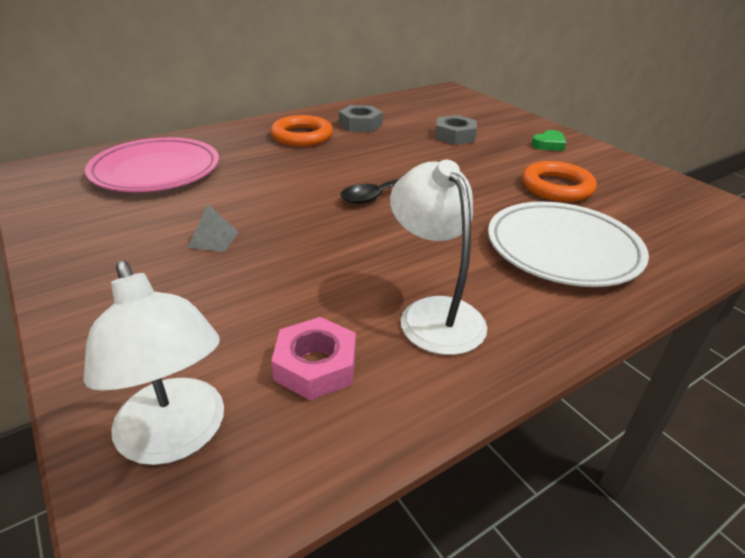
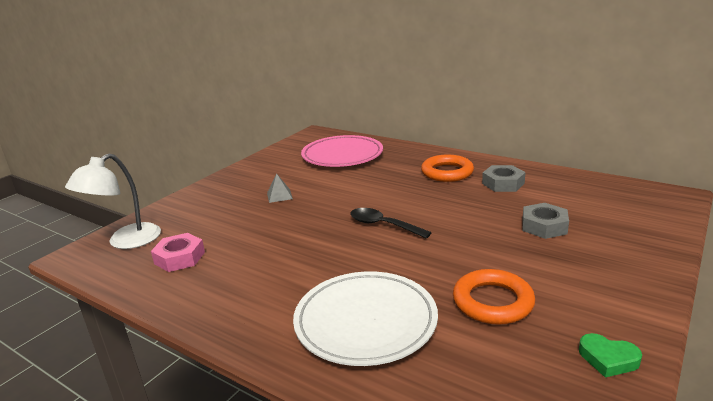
camera: 70 degrees right, 10 degrees down
(434, 313) = (242, 281): white lamp -> none
(548, 144) = (606, 281): green heart -> green heart (608, 359)

